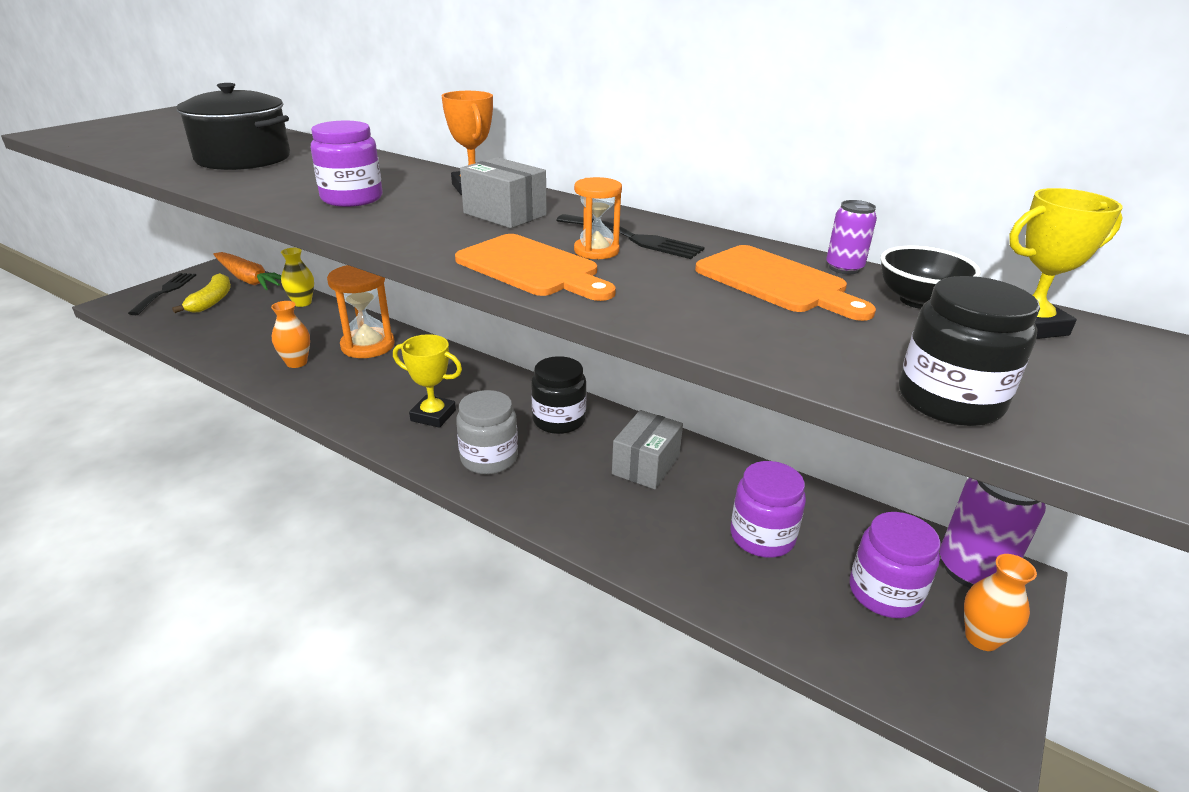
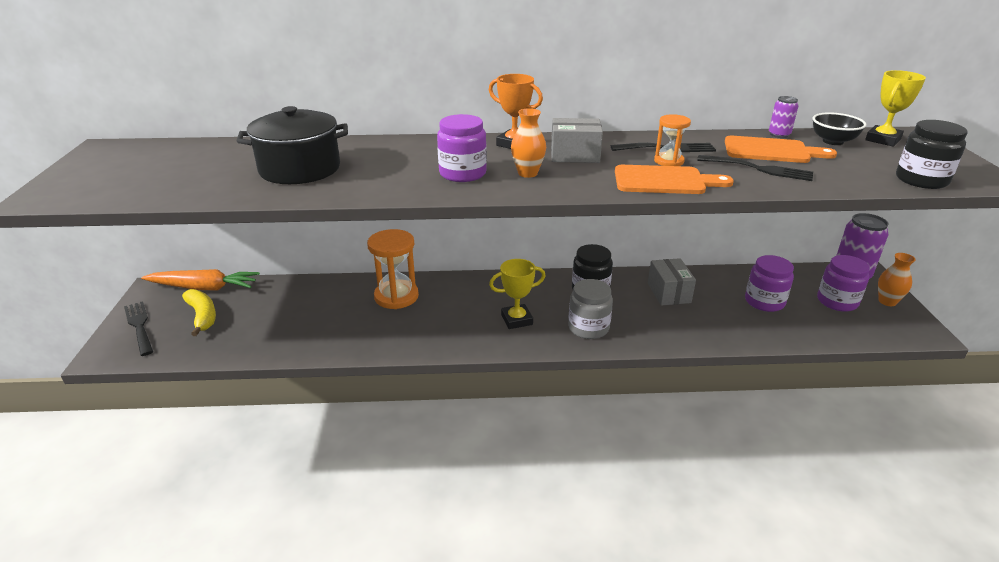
camera: 35 degrees left, 0 degrees up
(296, 363) = (364, 329): orange vase -> orange vase (527, 173)
(302, 303) = (288, 287): yellow vase -> none
(696, 296) = (759, 169): none -> black fork

